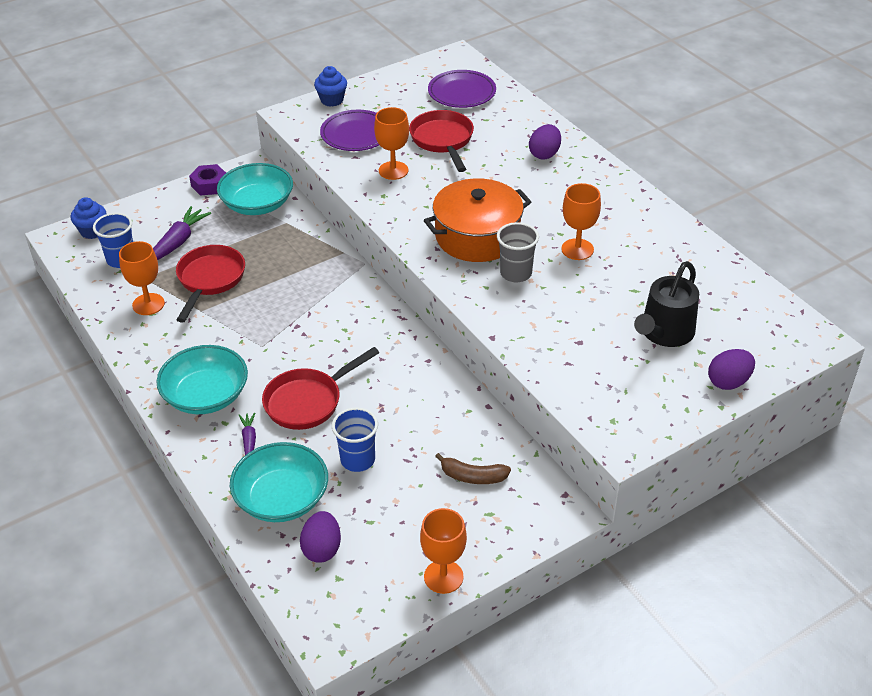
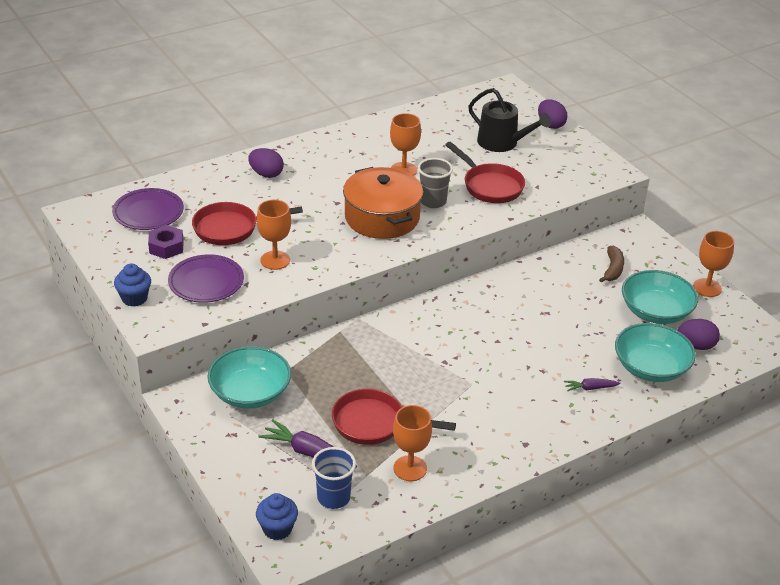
camera: 90 degrees left, 5 degrees down
(206, 395) = (539, 418): turquoise bowl -> turquoise bowl (656, 311)
(209, 185) = (206, 432): purple nut -> purple nut (166, 247)
(308, 401) = (541, 354): red pan -> red pan (490, 186)
(357, 460) = (604, 326): blue cup -> none

